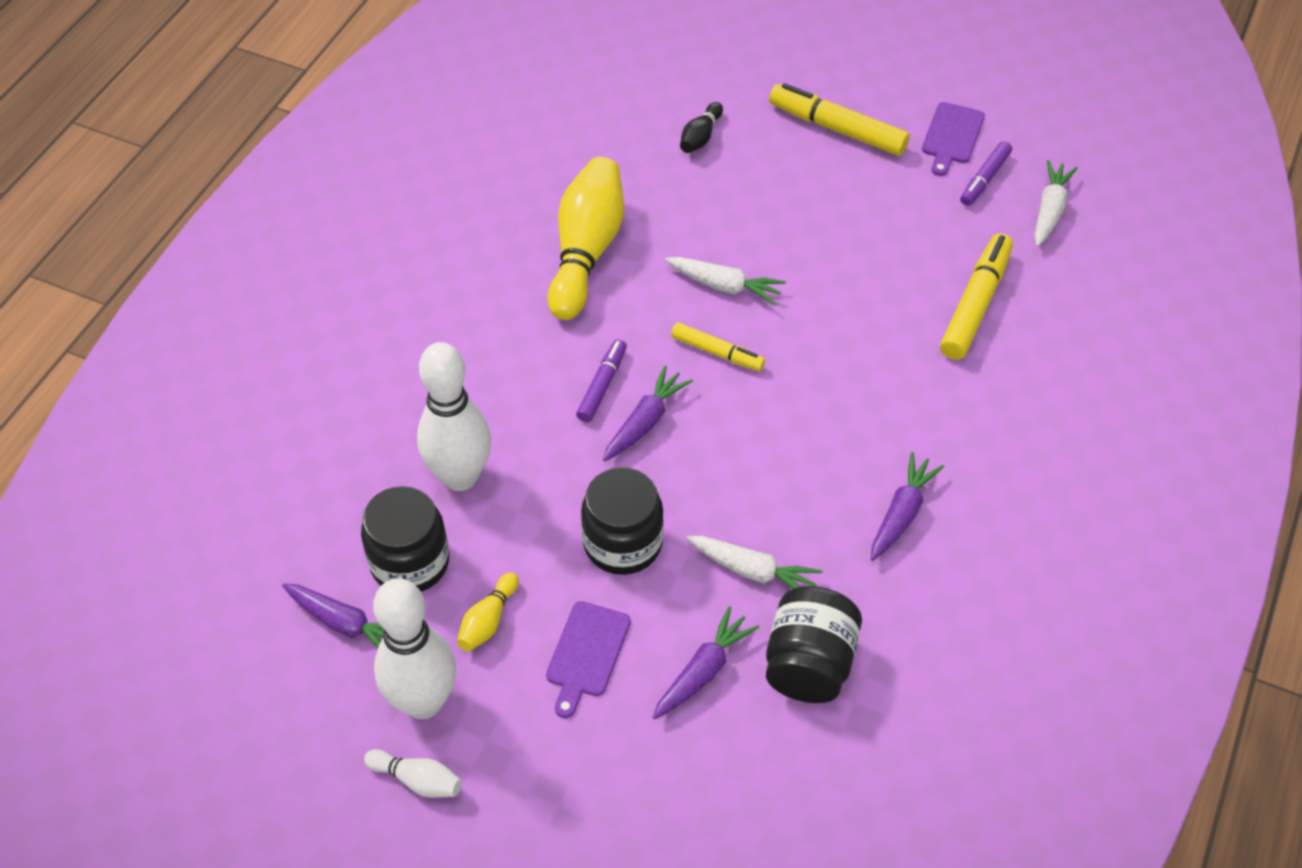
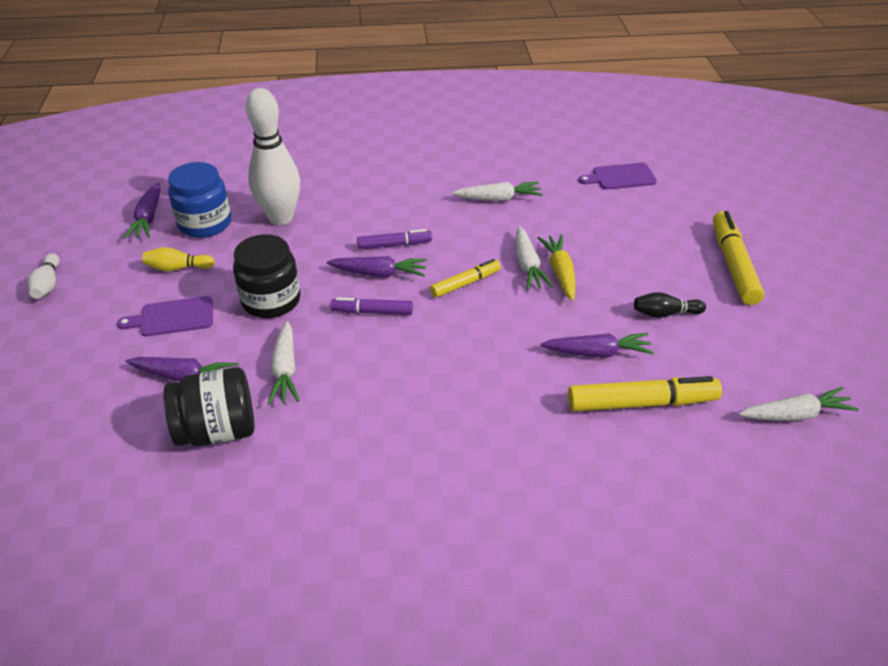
camera: 60 degrees right, 10 degrees down
(410, 562) = (205, 223): black jar -> blue jar
(423, 702) = (106, 265): white bowling pin -> none
(586, 251) = (498, 199): yellow bowling pin -> white carrot
(700, 137) = (648, 207): black bowling pin -> black bowling pin (665, 313)
(717, 352) = (465, 283): yellow marker -> yellow marker turned 120 degrees counterclockwise
(754, 265) = (560, 272): none -> yellow carrot
(902, 513) = (392, 433): purple carrot -> purple carrot (597, 352)
(952, 136) = (802, 326): purple cutting board -> purple cutting board (620, 177)
(984, 179) = (780, 361): purple marker -> purple marker (372, 312)

